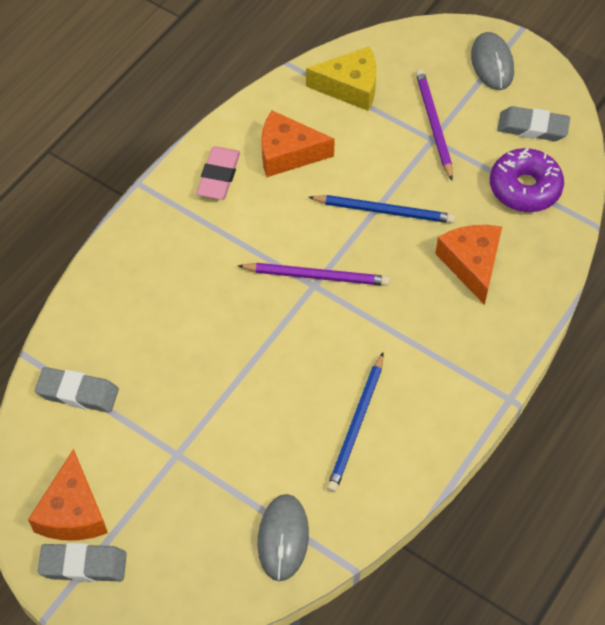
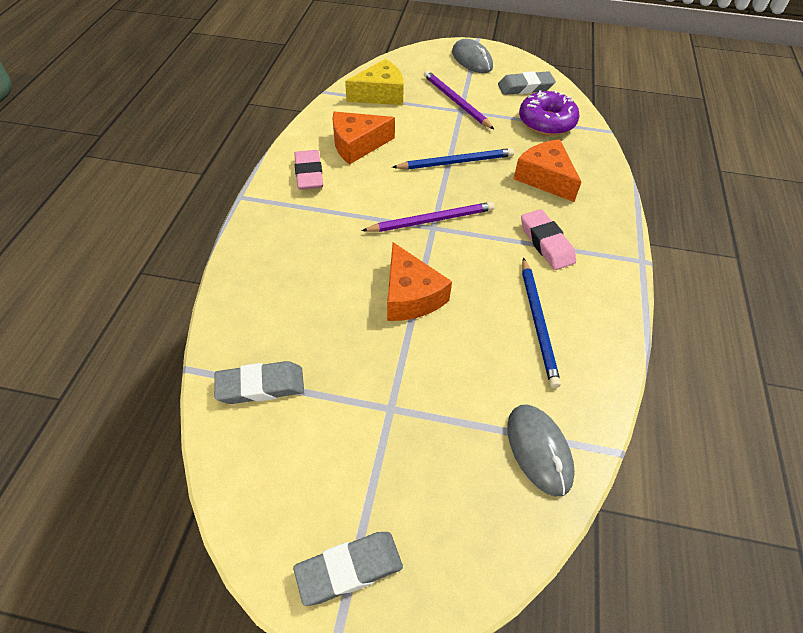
camera: 25 degrees left, 5 degrees down
(72, 512) = (309, 512): orange cheese -> orange cheese (410, 296)
(420, 344) = (546, 243): none -> pink eraser

